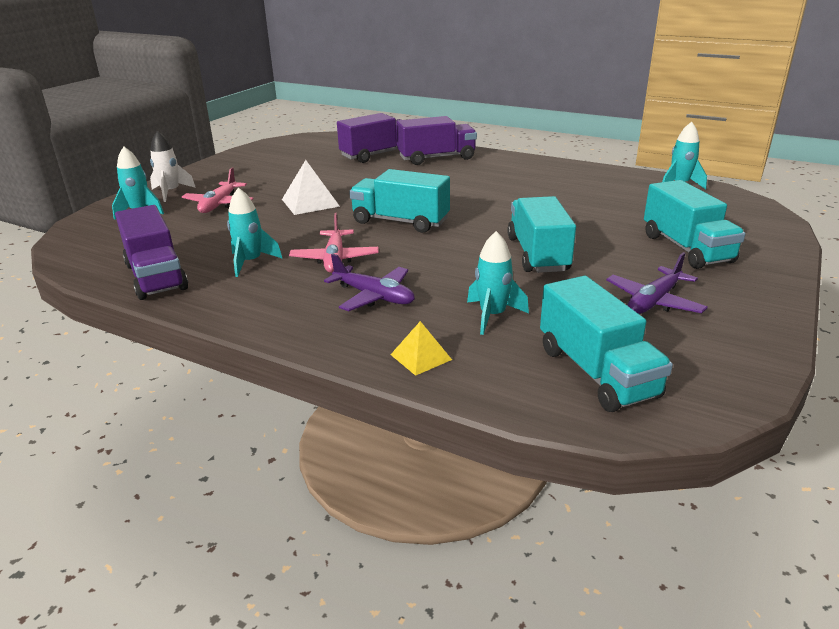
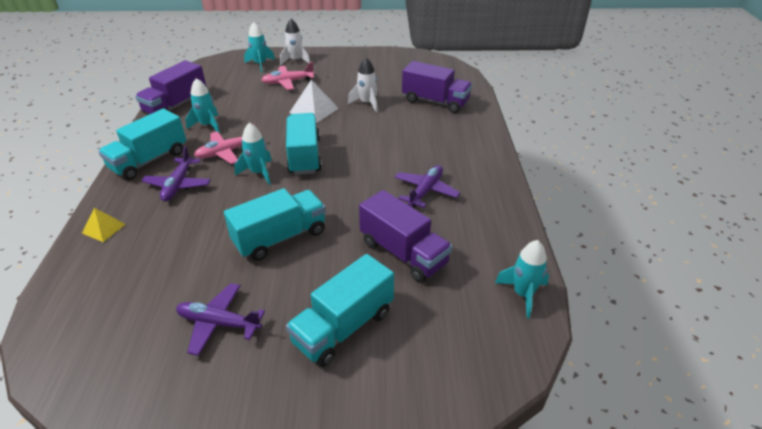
camera: 60 degrees right, 10 degrees up
(335, 178) = (367, 103): none -> white rocket
(437, 158) = (455, 129): purple truck -> purple truck (403, 253)
(492, 315) = (167, 242): turquoise rocket -> turquoise rocket (258, 173)
(521, 186) = (425, 191): none -> purple plane
(596, 372) = (97, 312): turquoise truck -> turquoise truck (149, 160)

